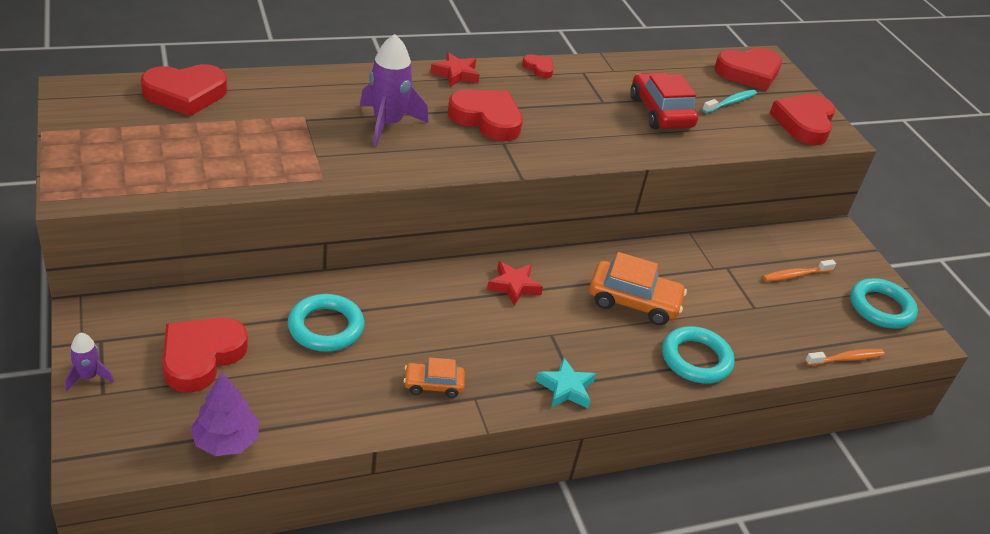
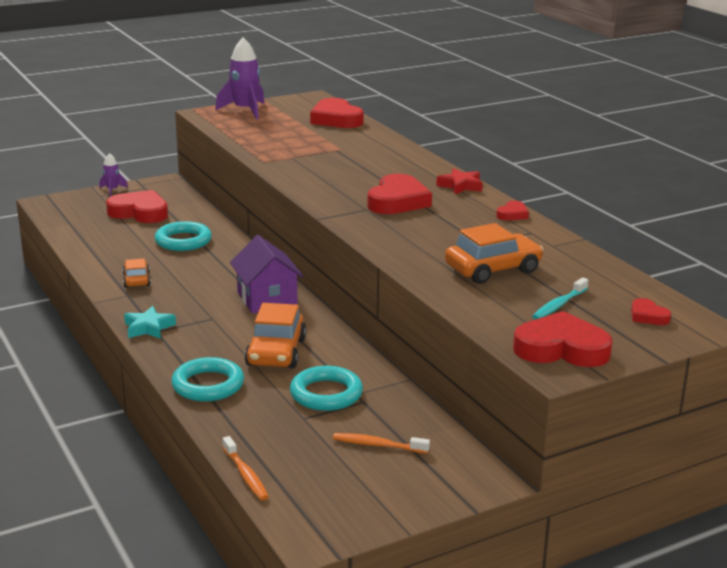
camera: 85 degrees right, 15 degrees down
(226, 441) = (68, 228): purple tree -> none
(388, 124) = (355, 172): purple rocket -> purple rocket (245, 110)
(514, 286) = (267, 299): red star -> purple house
(660, 112) = (493, 269): red car -> orange car
(730, 102) = (559, 305): turquoise toothbrush -> turquoise toothbrush turned 90 degrees clockwise
(748, 73) = (648, 316): red heart -> red heart, size x0.49
(795, 275) = (378, 445): orange toothbrush -> orange toothbrush turned 45 degrees counterclockwise
(881, 308) = (352, 506): turquoise ring -> turquoise ring (326, 394)

